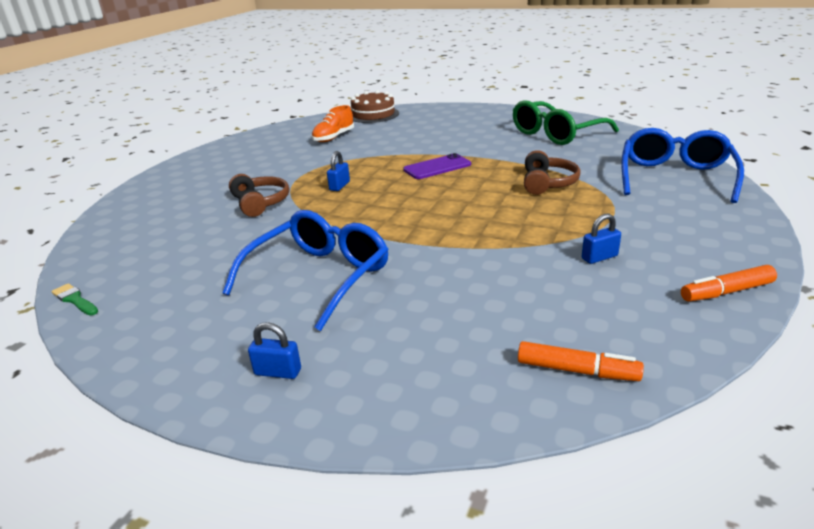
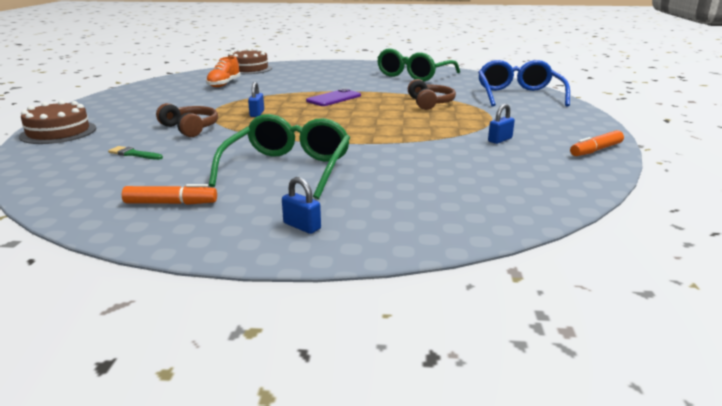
camera: 20 degrees left, 5 degrees down
(75, 300) = (52, 205): green brush -> green brush (133, 154)
(141, 197) = (58, 132): none -> brown cake
(278, 372) = (302, 226): blue padlock -> blue padlock turned 45 degrees clockwise
(318, 277) = (287, 169): blue glasses -> green glasses
(577, 370) = (531, 198): orange marker -> orange marker (171, 203)

